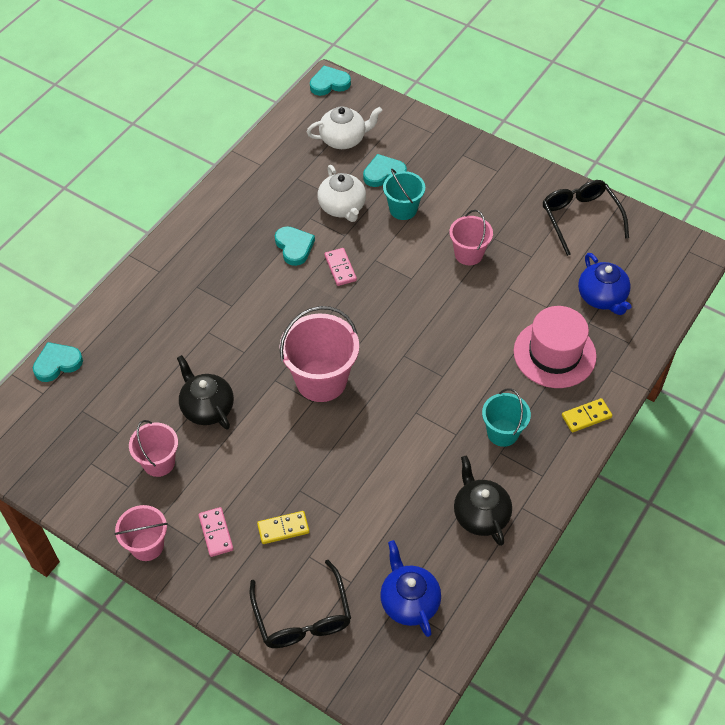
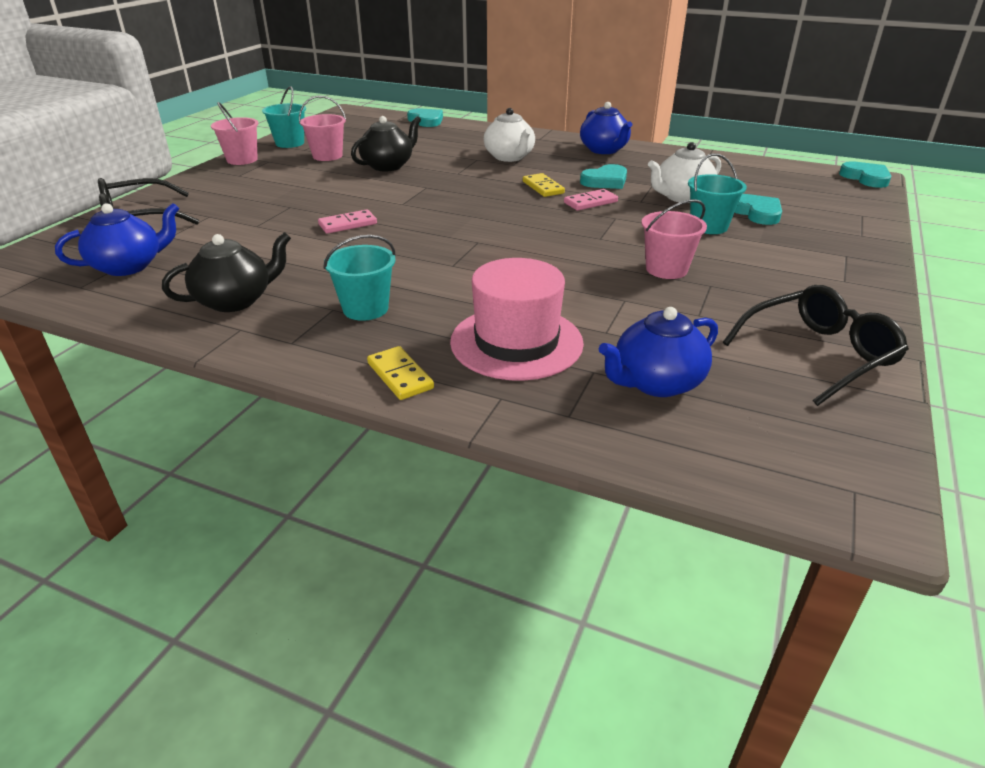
camera: 80 degrees right, 20 degrees down
(100, 501) = (290, 143): none -> turquoise bucket
(211, 228) = (604, 150): none -> blue teapot
(216, 533) = (248, 180): pink domino -> pink domino (348, 224)
(283, 528) = (245, 203): yellow domino -> yellow domino (543, 187)
(321, 380) = (430, 205): pink bucket -> none
(343, 139) = (787, 190): white teapot -> white teapot (509, 157)

